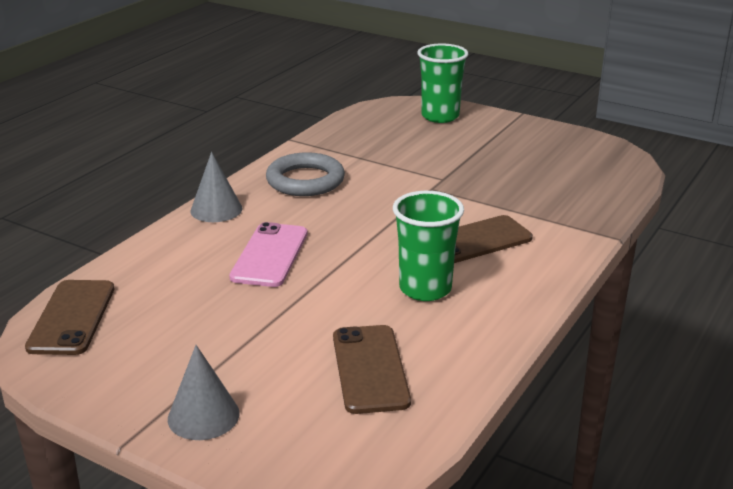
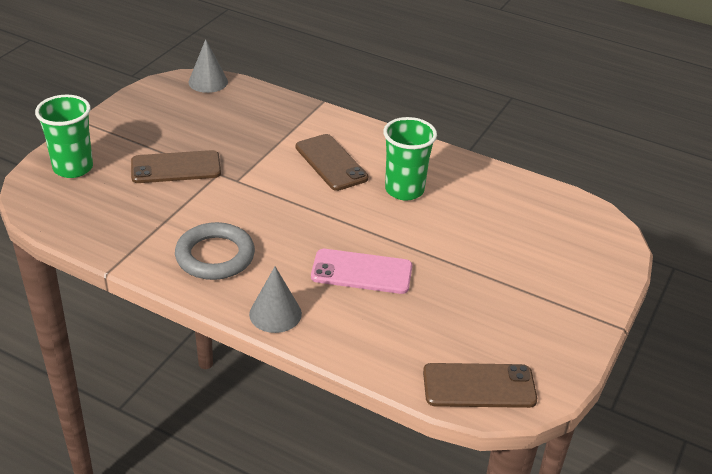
camera: 95 degrees left, 10 degrees up
(203, 416) = (580, 291): grey cone -> grey cone (208, 82)
(370, 369) = (508, 217): brown phone -> brown phone (176, 167)

